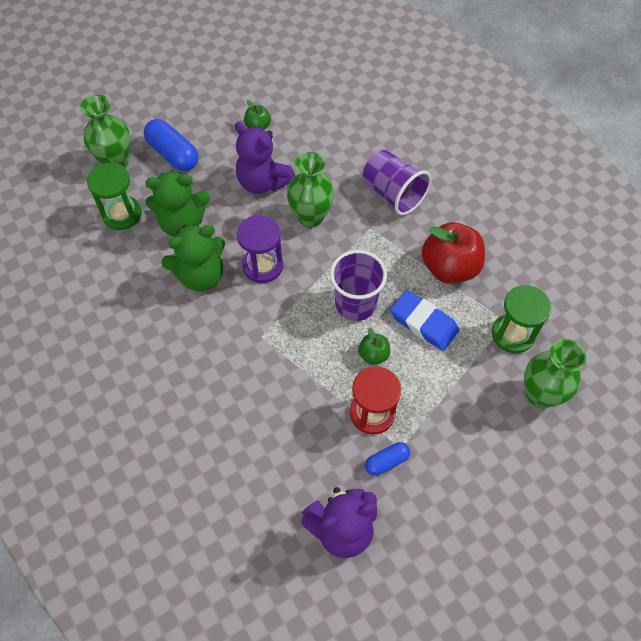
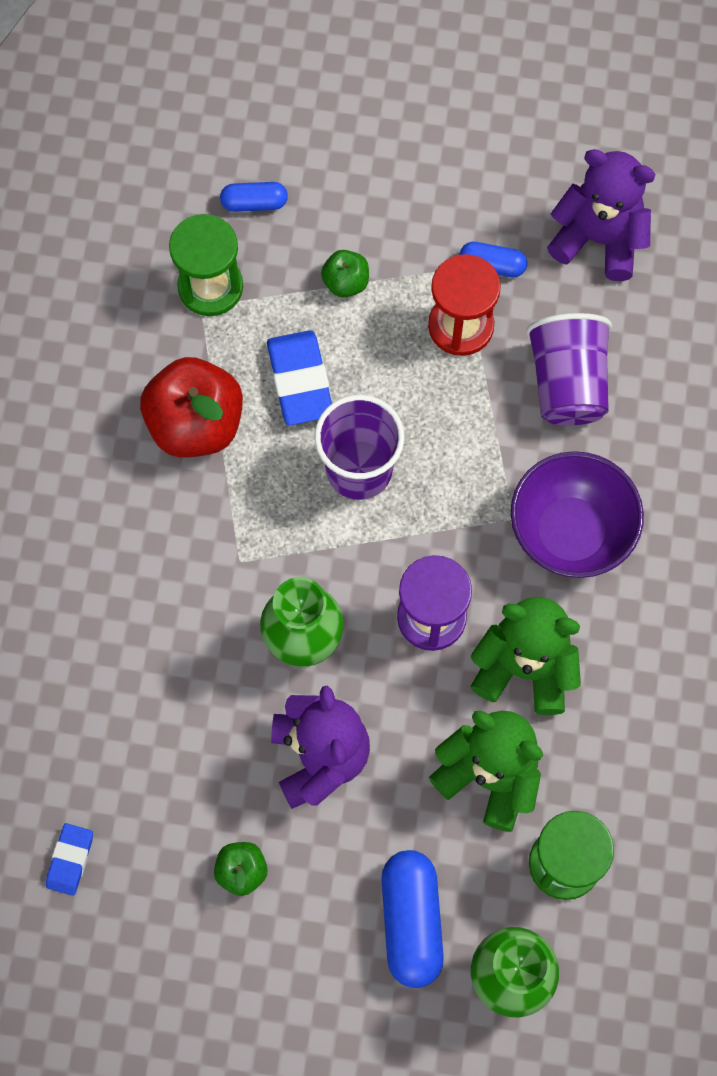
camera: 140 degrees left, 10 degrees up
(227, 350) = (570, 533): none -> purple bowl
(328, 88) = (70, 860): none -> blue eraser
(373, 355) = (397, 390): green apple -> green apple (346, 282)
(393, 194) = (159, 588): purple cup -> purple cup (567, 383)
(540, 394) = (254, 203): green vase -> blue capsule

